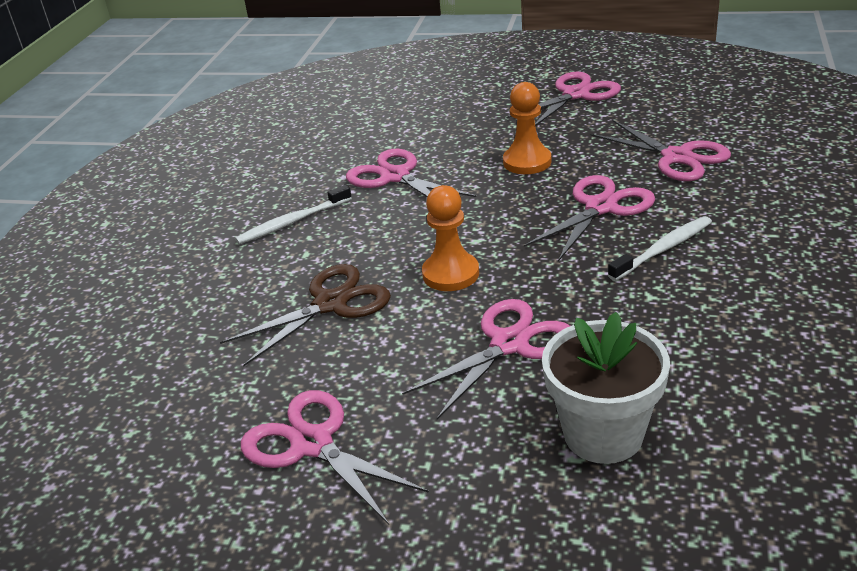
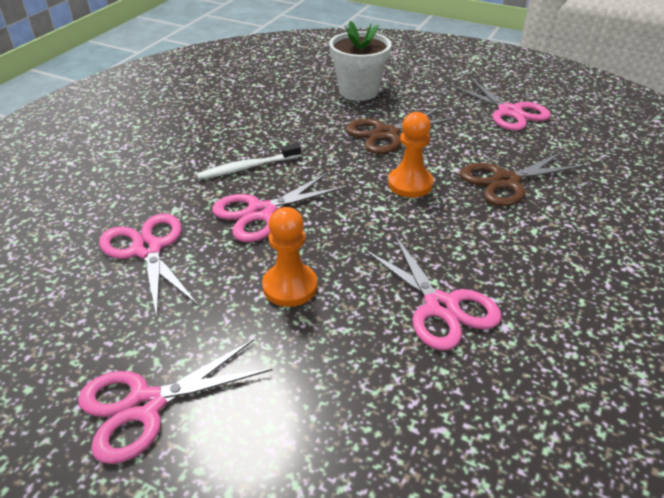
camera: 170 degrees left, 5 degrees up
(292, 222) = (555, 270): white toothbrush -> none
(509, 344) = (386, 134): pink scissors -> brown scissors

